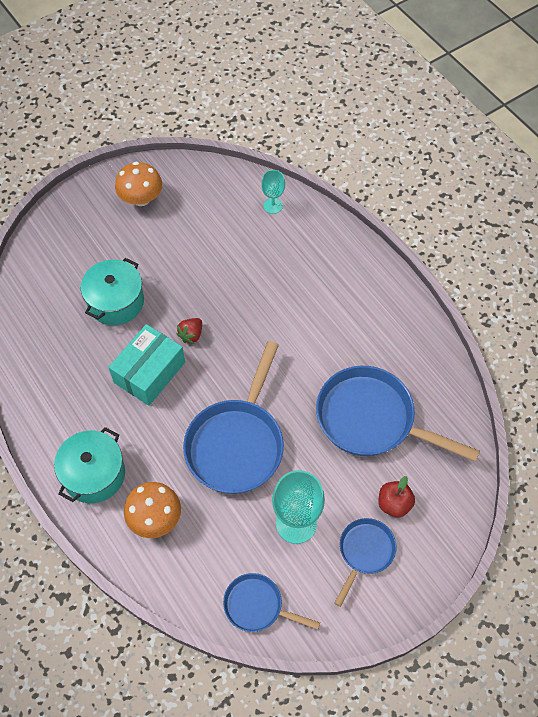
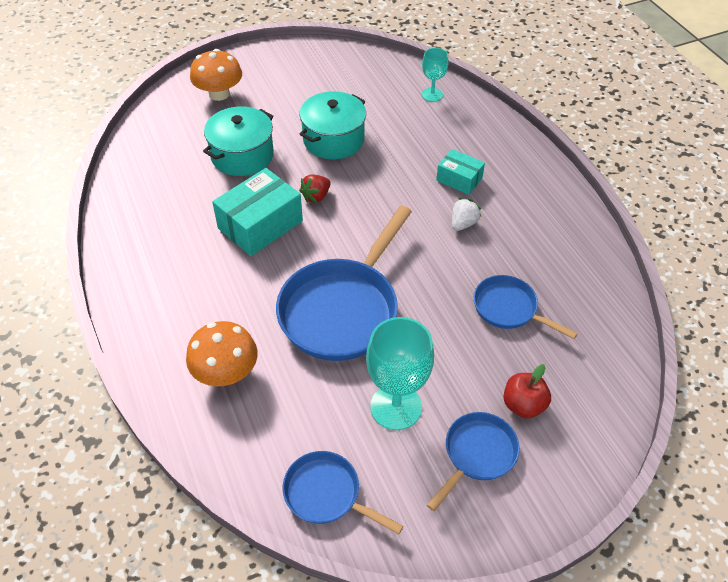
camera: 10 degrees right, 10 degrees down
(94, 474) = (168, 315): turquoise pot -> turquoise pot (333, 139)
(141, 198) = (294, 72): orange mushroom -> orange mushroom (219, 94)
(311, 296) = (459, 179): none -> turquoise box
(322, 342) = (463, 224): none -> white strawberry
(371, 419) = (508, 309): blue pan -> blue pan, size x0.54

